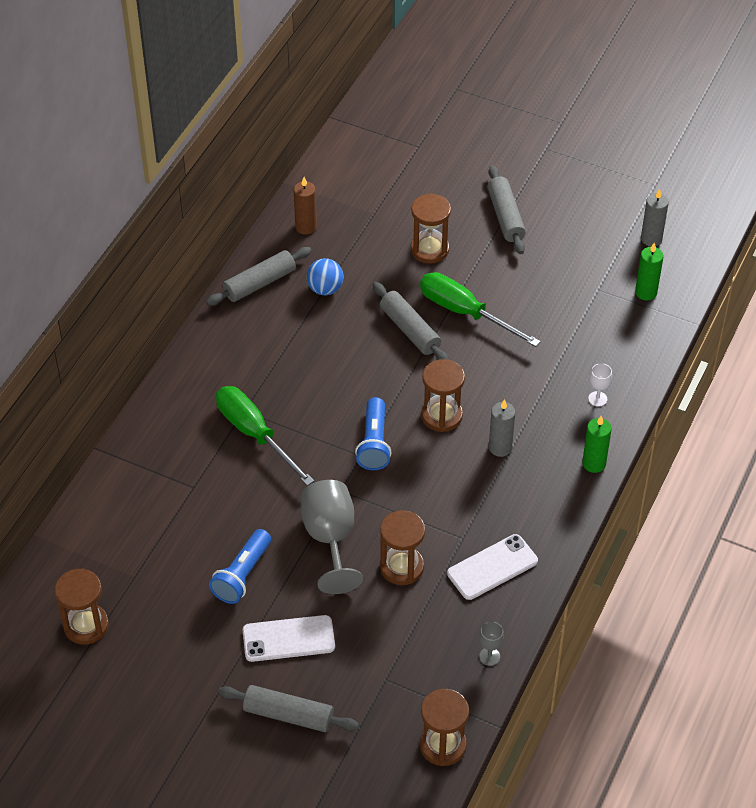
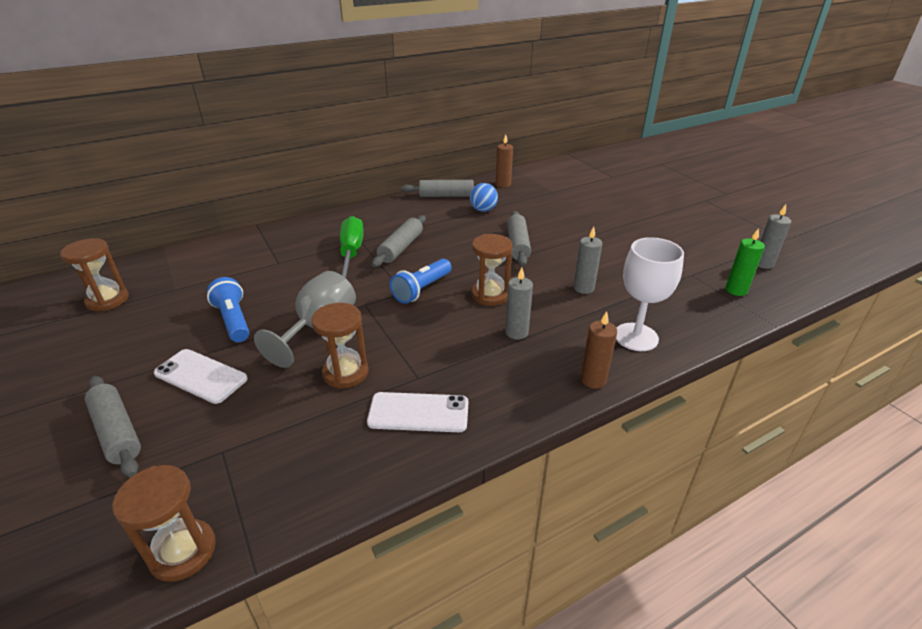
camera: 35 degrees right, 15 degrees down
(242, 575) = (234, 320): blue flashlight -> blue flashlight turned 90 degrees clockwise
(429, 249) = (574, 216): brown hourglass -> none
(464, 312) = (568, 250): green screwdriver -> none
(489, 656) = (330, 489): grey goblet -> none
(505, 216) = (646, 218): grey rolling pin -> grey rolling pin (401, 248)
(516, 361) = (583, 288): none -> grey candle
(594, 463) = (593, 380): green candle -> brown candle
(597, 399) = (636, 337): white goblet -> white goblet, size x2.23

